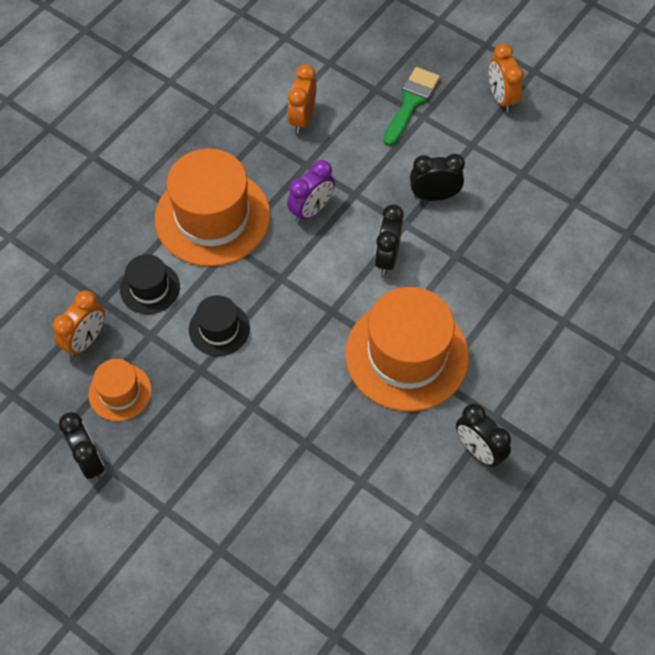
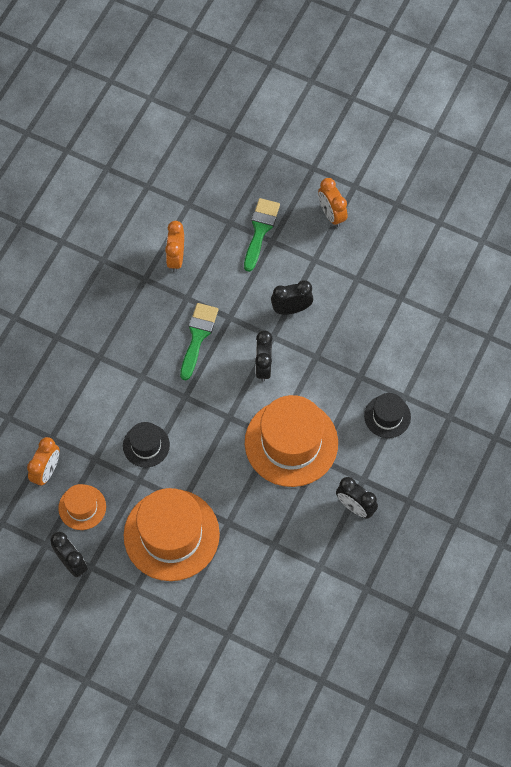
camera: 10 degrees left, 5 degrees up
(150, 288) = (86, 421): black hat -> black hat (387, 416)
(212, 217) = (122, 355): orange hat -> orange hat (171, 535)
(311, 210) = (198, 336): purple clock -> green brush

